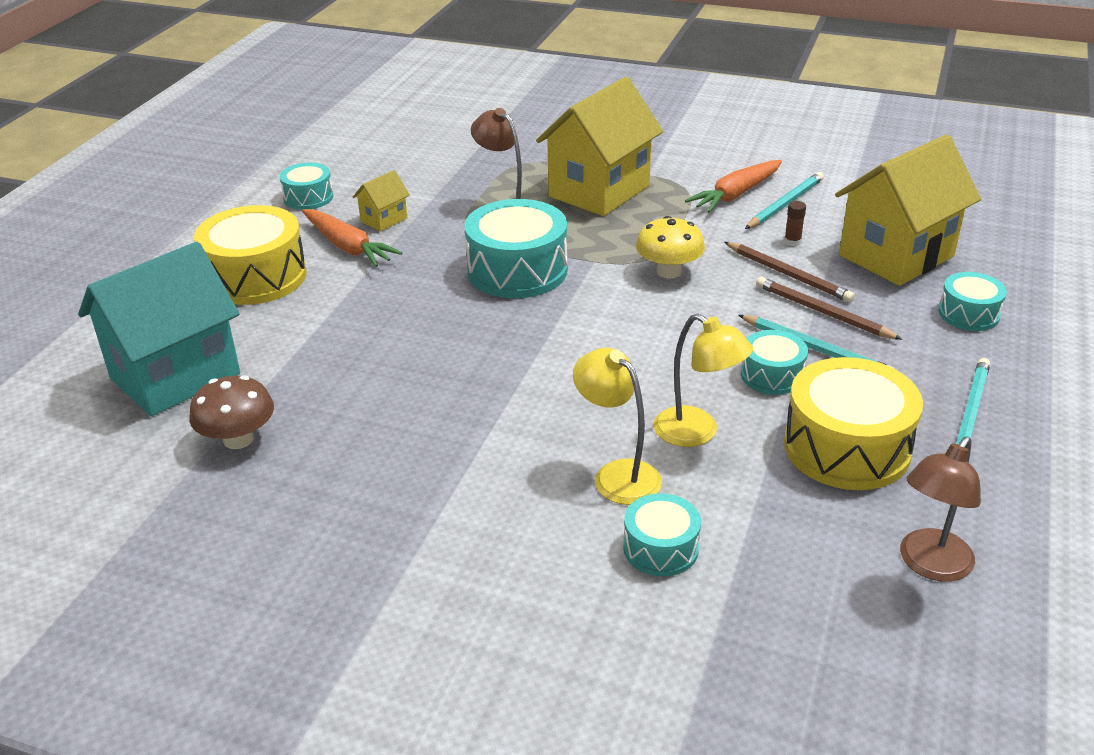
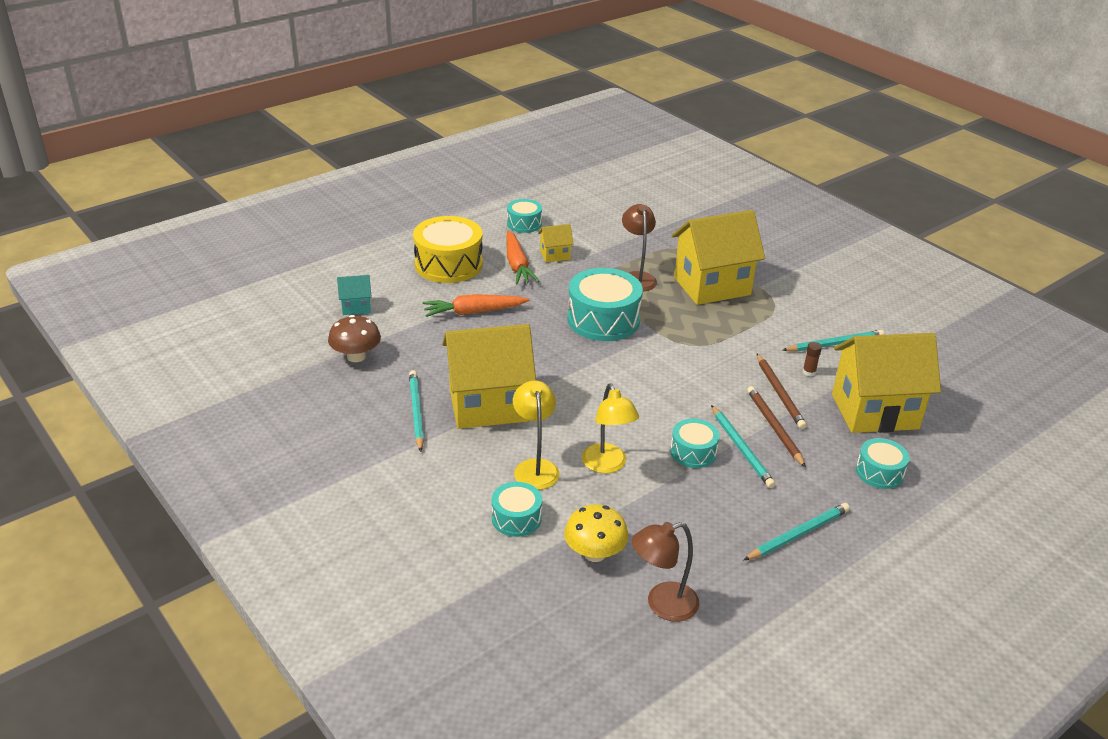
camera: 30 degrees right, 0 degrees up
(175, 376) = (356, 307): turquoise house -> turquoise house, size x0.44
(395, 475) = (416, 412): none -> turquoise pencil
(482, 426) = (488, 406): none -> yellow house
(668, 271) = (699, 359): yellow mushroom -> yellow mushroom (594, 553)
(736, 195) = (806, 324): orange carrot -> orange carrot (473, 312)
(846, 447) = (690, 516): yellow drum -> none

